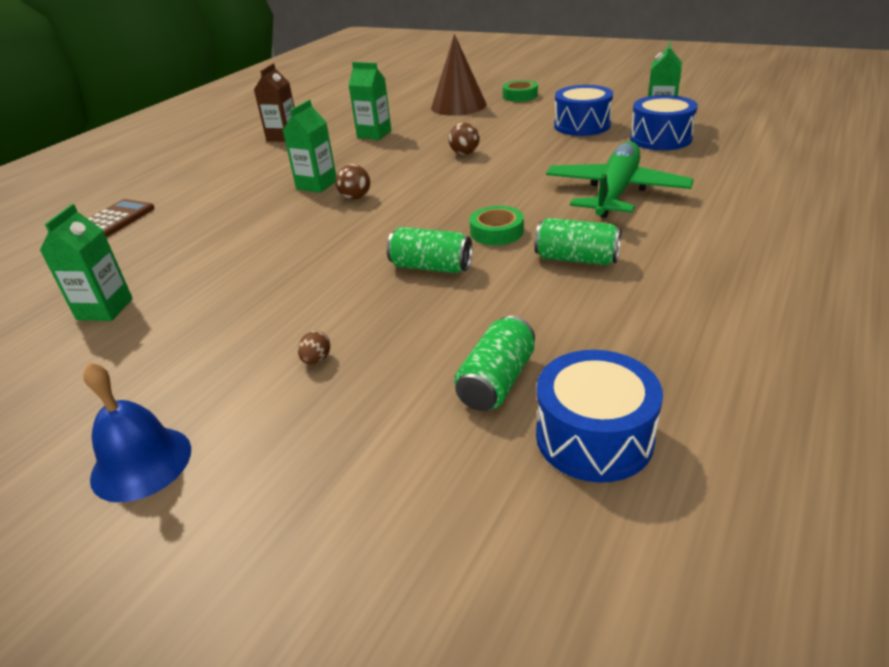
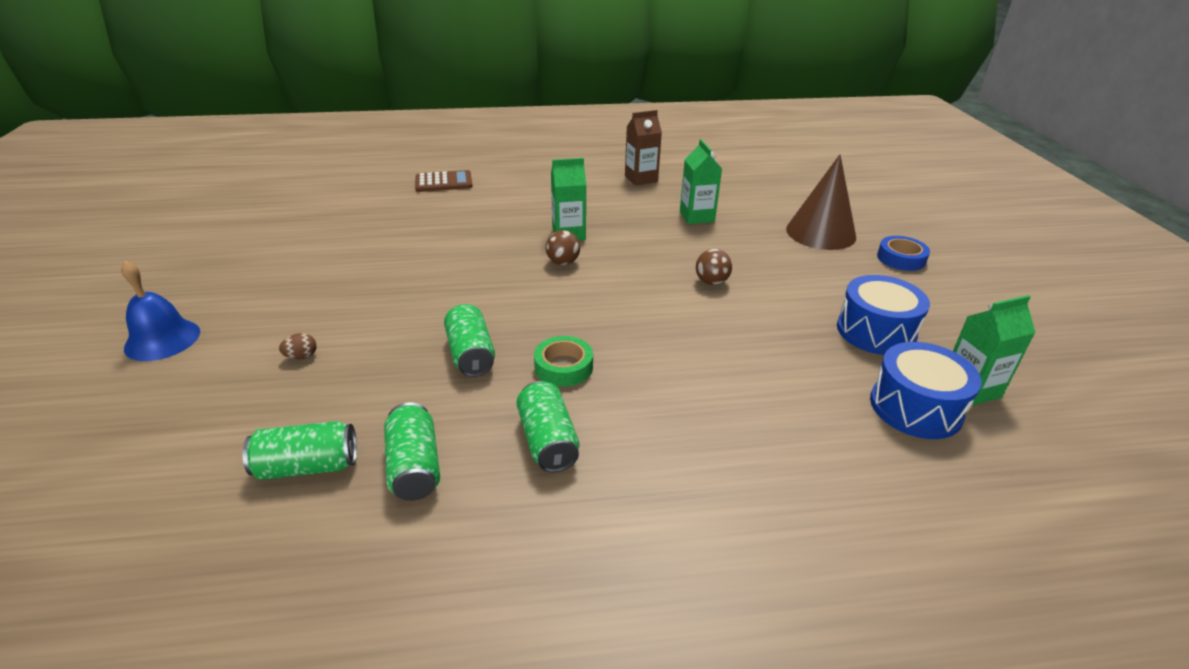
camera: 50 degrees right, 0 degrees up
(105, 309) = (325, 239): green carton -> none
(520, 96) = (901, 258): green tape -> blue tape
(550, 323) = (415, 466): none -> green can
(594, 437) = (245, 561): blue drum -> none
(615, 192) = (723, 418): green plane -> none

